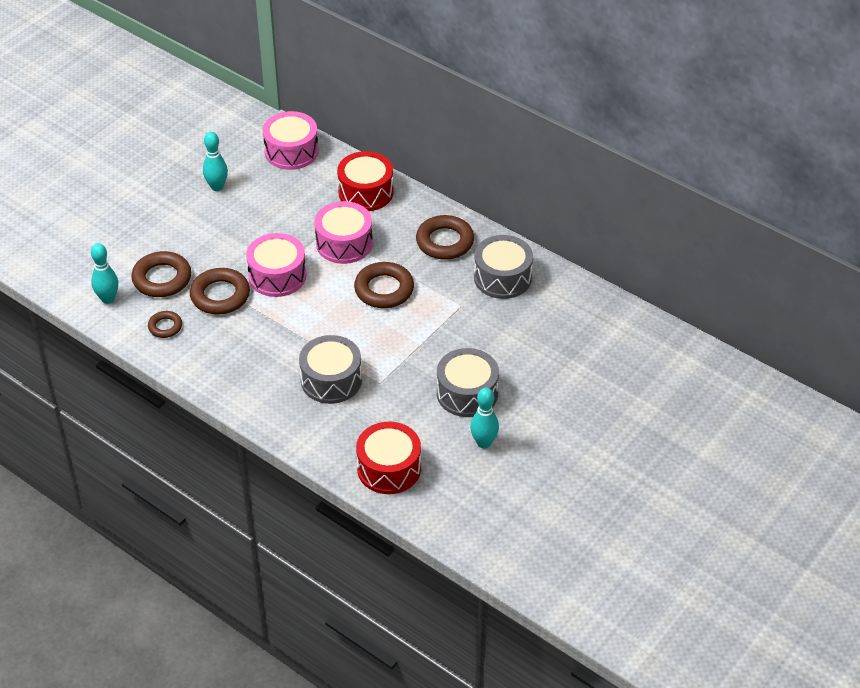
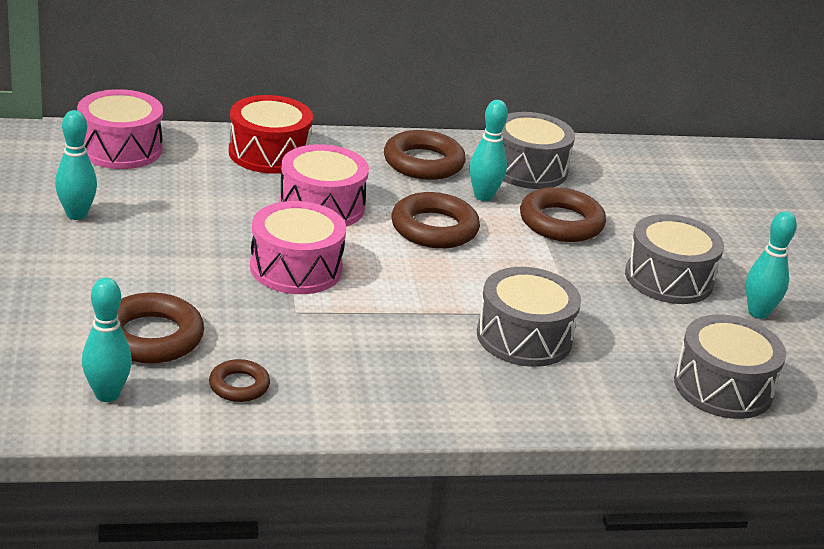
camera: 50 degrees left, 15 degrees down
(220, 295) = (258, 319): brown ring -> brown ring (561, 222)
(389, 468) = (723, 387): red drum -> grey drum
(444, 283) = (483, 196): none -> turquoise bowling pin

